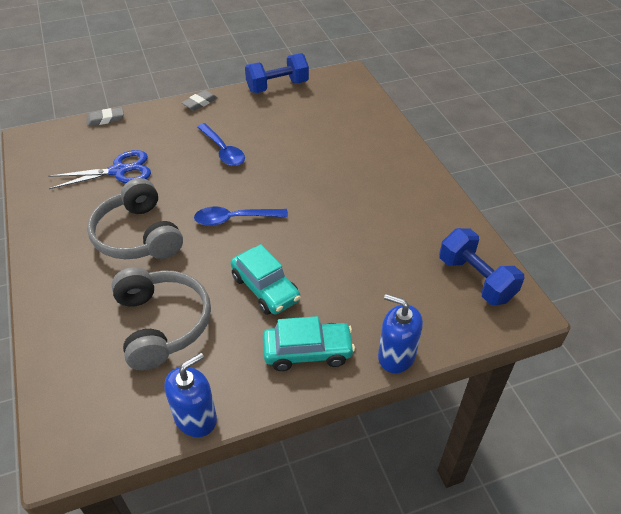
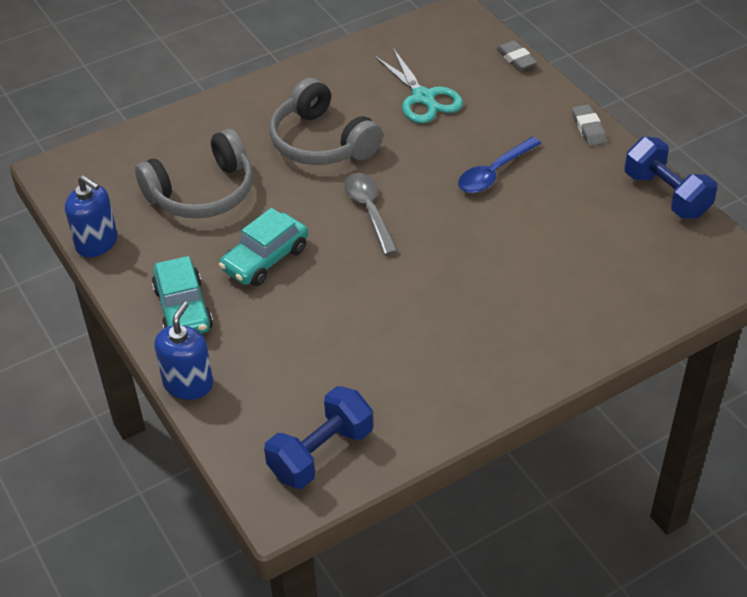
camera: 80 degrees right, 0 degrees up
(119, 171) = (423, 97): blue scissors -> turquoise scissors
(138, 235) = (321, 142): grey headphones -> grey headphones turned 90 degrees counterclockwise
(200, 103) = (588, 128): grey eraser -> grey eraser turned 45 degrees clockwise
(235, 219) = (369, 211): blue spoon -> grey spoon

